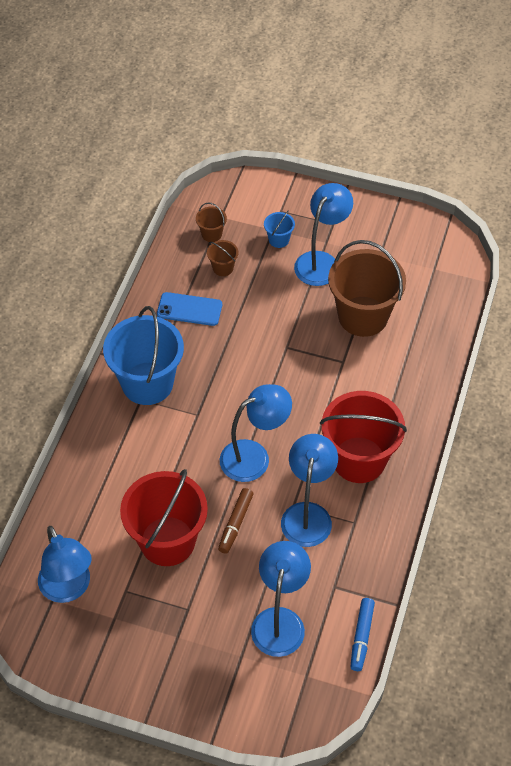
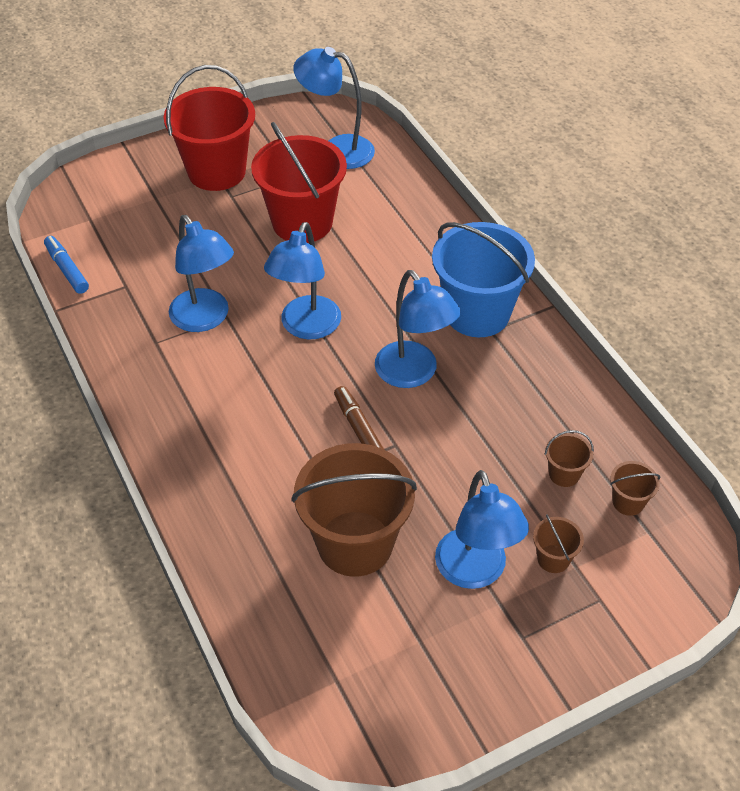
camera: 135 degrees right, 5 degrees down
(189, 309) = (535, 405): blue phone -> none
(235, 523) = (261, 270): brown marker -> brown marker (358, 428)
(279, 240) = (553, 559): blue bucket -> brown bucket
(280, 620) = (148, 236): blue lamp -> blue lamp (413, 374)
(359, 460) = (205, 395): red bucket -> red bucket (216, 171)

